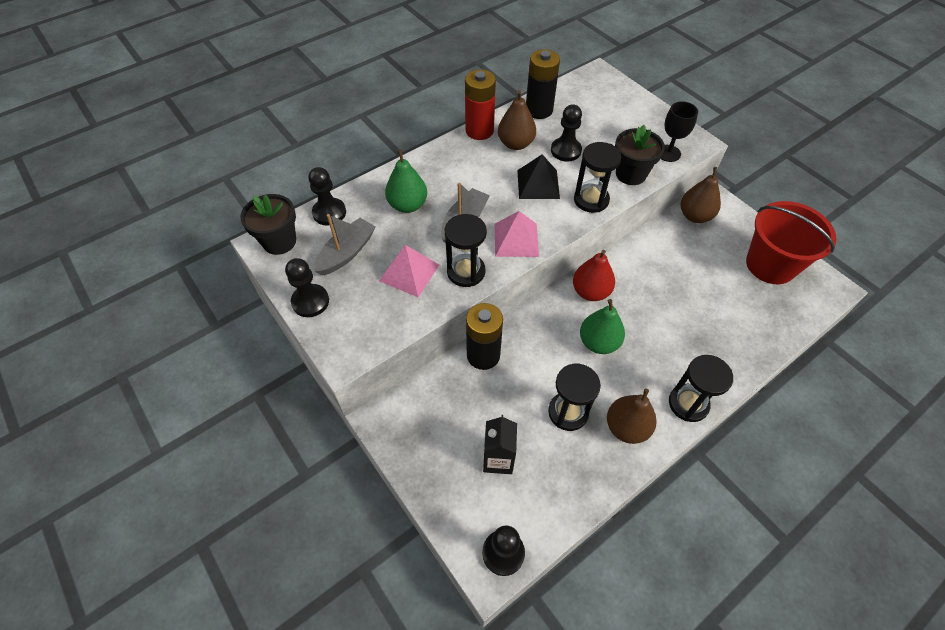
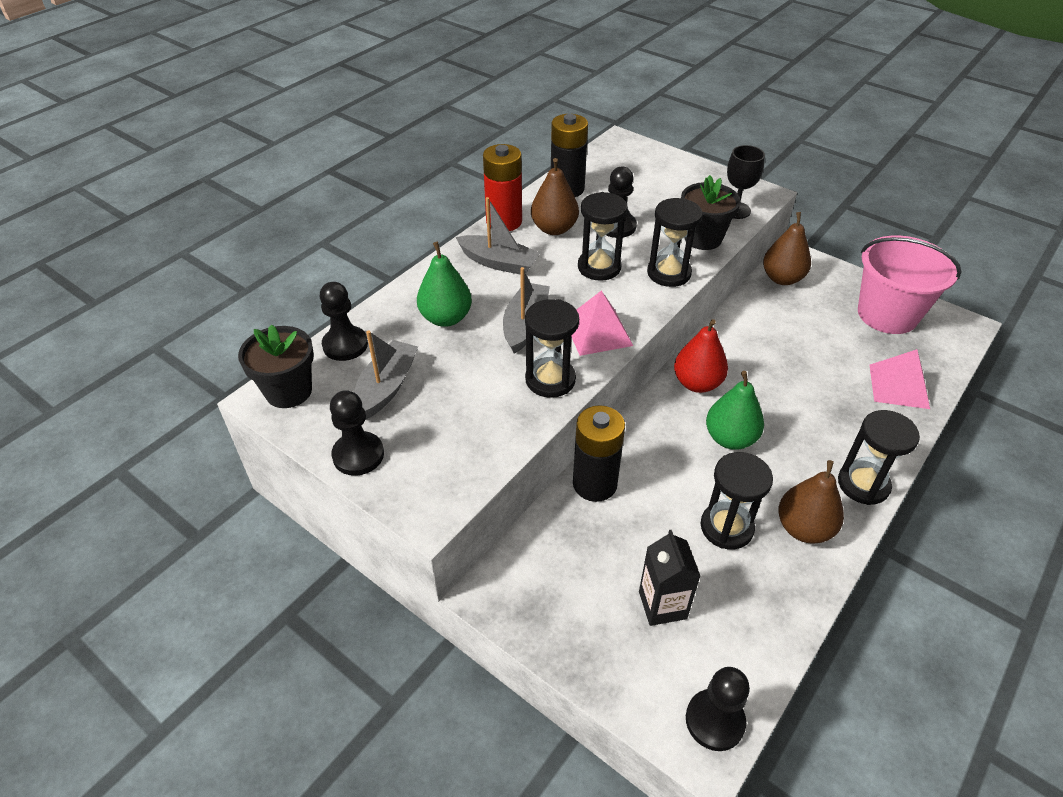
camera: 15 degrees left, 10 degrees down
(409, 272) = (478, 394): pink pyramid -> pink pyramid (898, 386)
(463, 166) = (499, 263): none -> grey boat
(538, 184) = (599, 267): black pyramid -> black hourglass
(770, 265) = (887, 314): red bucket -> pink bucket

